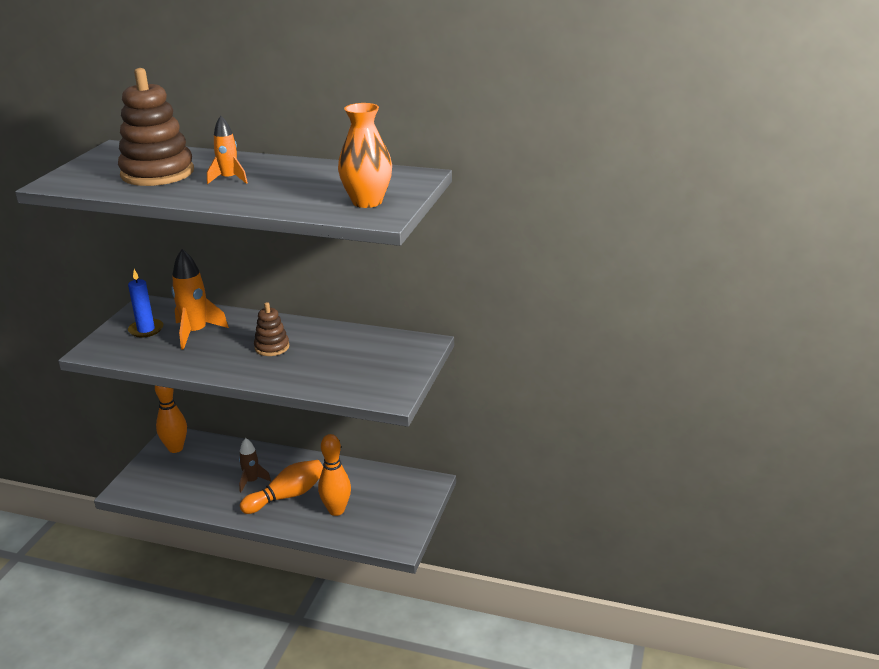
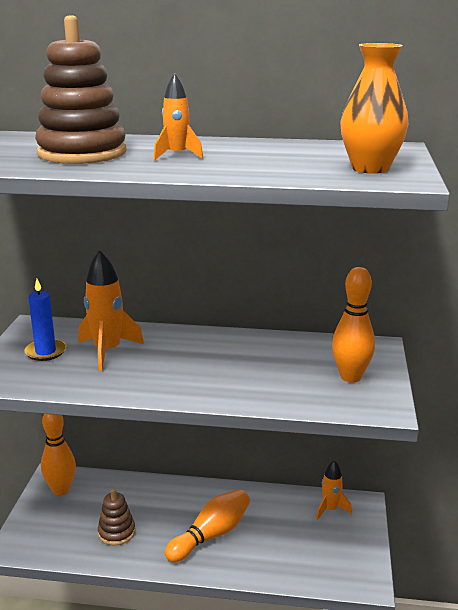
camera: 10 degrees left, 5 degrees down
(252, 481) = (163, 521): brown rocket -> none
(272, 347) = (207, 362): brown stacking toy -> brown stacking toy (116, 532)
(336, 510) = (275, 547): orange bowling pin -> orange bowling pin (350, 377)
(399, 485) = (330, 509): none -> orange rocket

